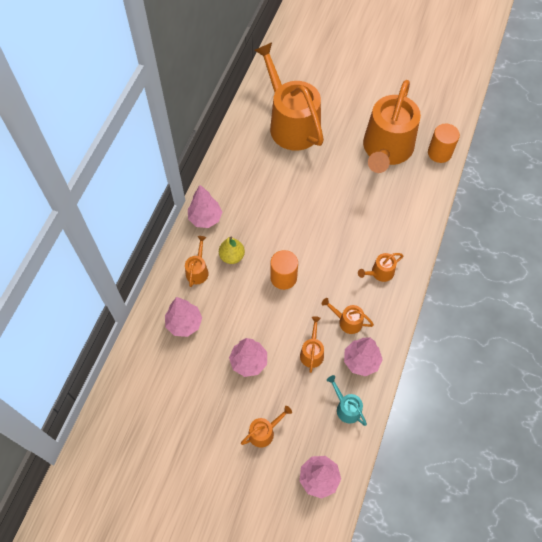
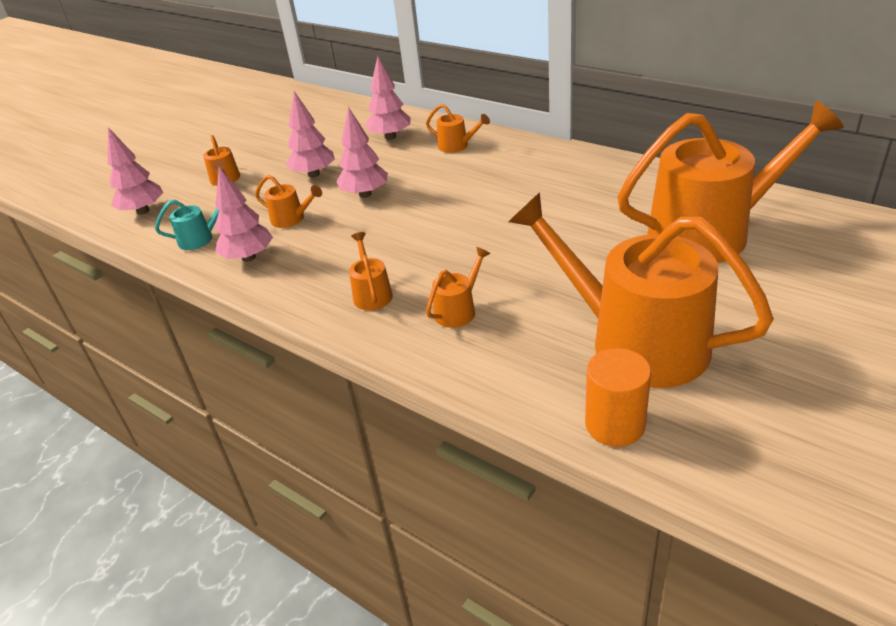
camera: 110 degrees right, 25 degrees down
(205, 218) = (534, 152): pink tree -> pink tree (365, 194)
(232, 256) = (466, 169): yellow pear -> none
(283, 277) = (413, 205): orange cylinder -> none
(347, 321) = (313, 252): orange watering can -> orange watering can (458, 310)

